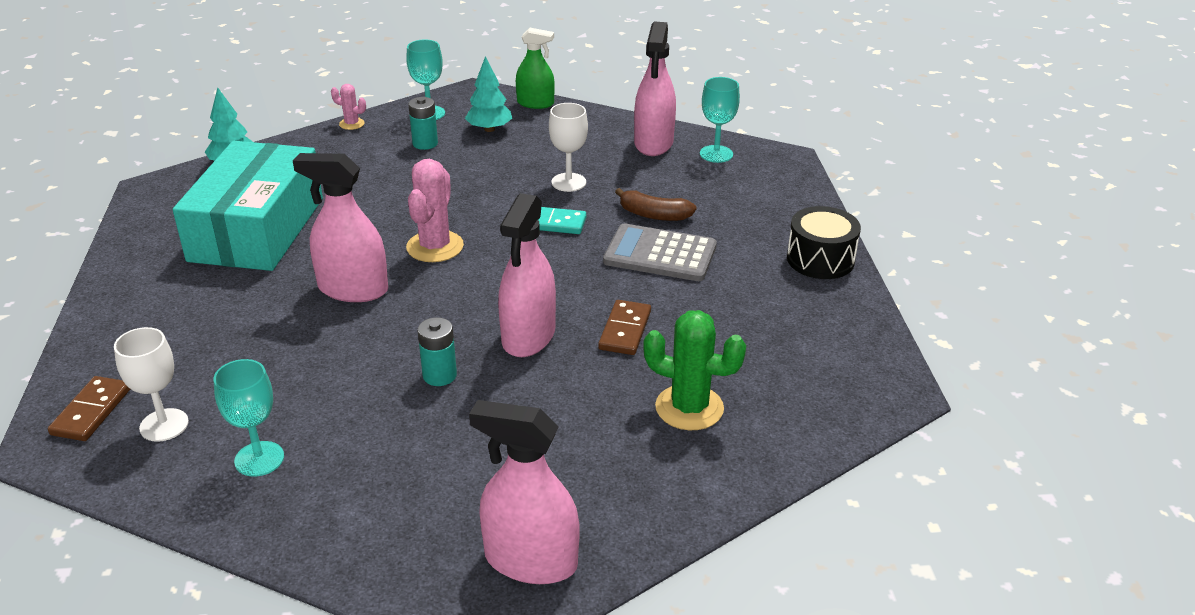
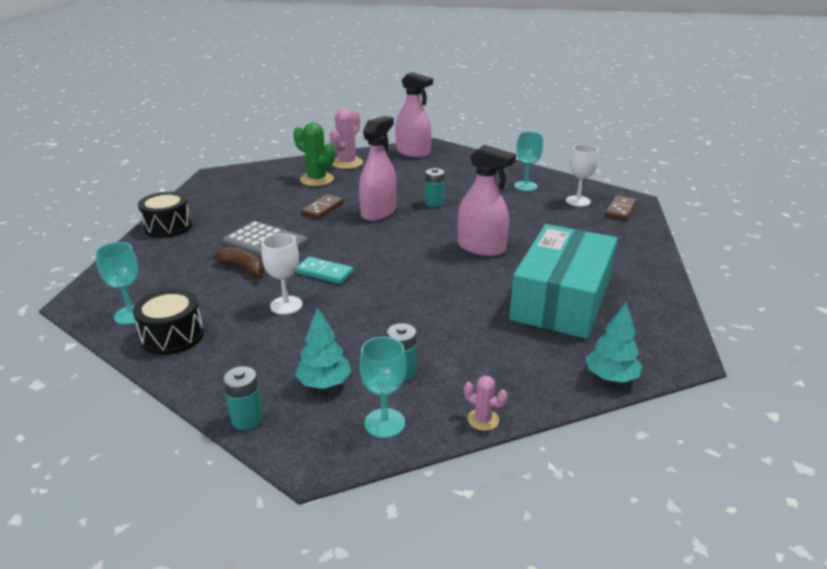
camera: 165 degrees left, 5 degrees down
(435, 247) = (419, 267): pink cactus -> pink cactus (347, 163)
(535, 103) = (247, 419): green spray bottle -> turquoise battery
(653, 143) = (172, 336): pink spray bottle -> black drum

